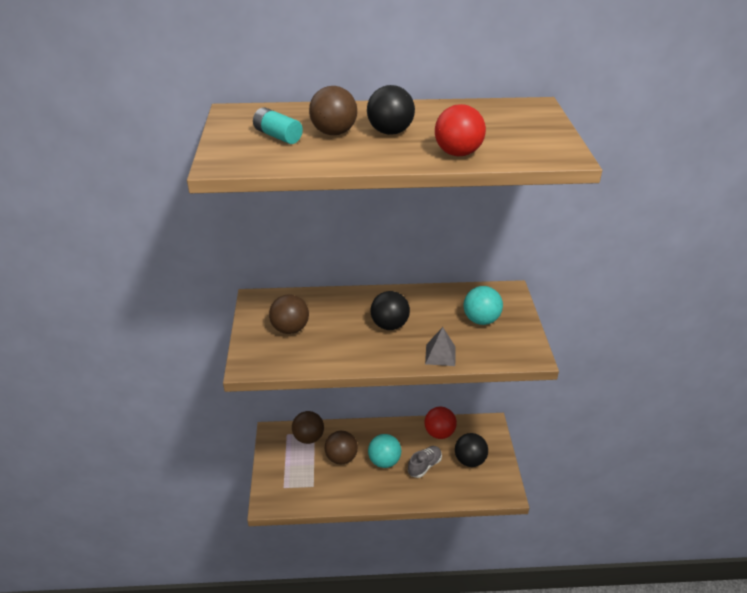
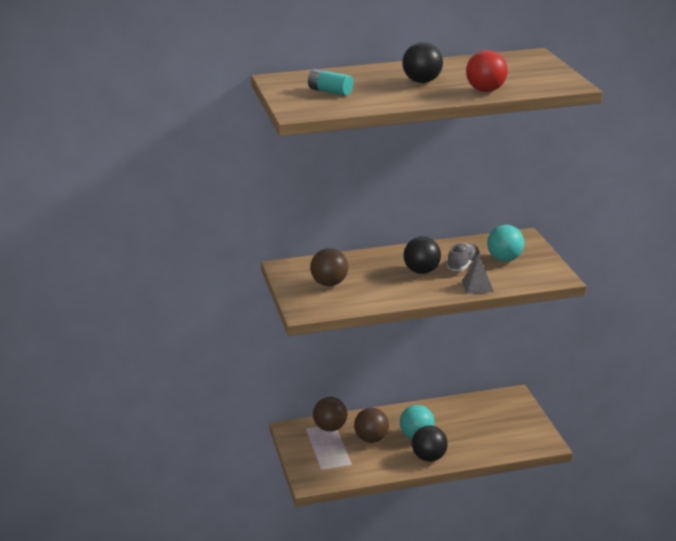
camera: 10 degrees left, 10 degrees down
(334, 133) = (375, 86): brown ball -> none
(424, 466) = (459, 435): grey shoe -> grey shoe (463, 265)
(439, 433) = (465, 408): red ball -> none
(470, 460) = (503, 425): black ball -> black ball (429, 458)

